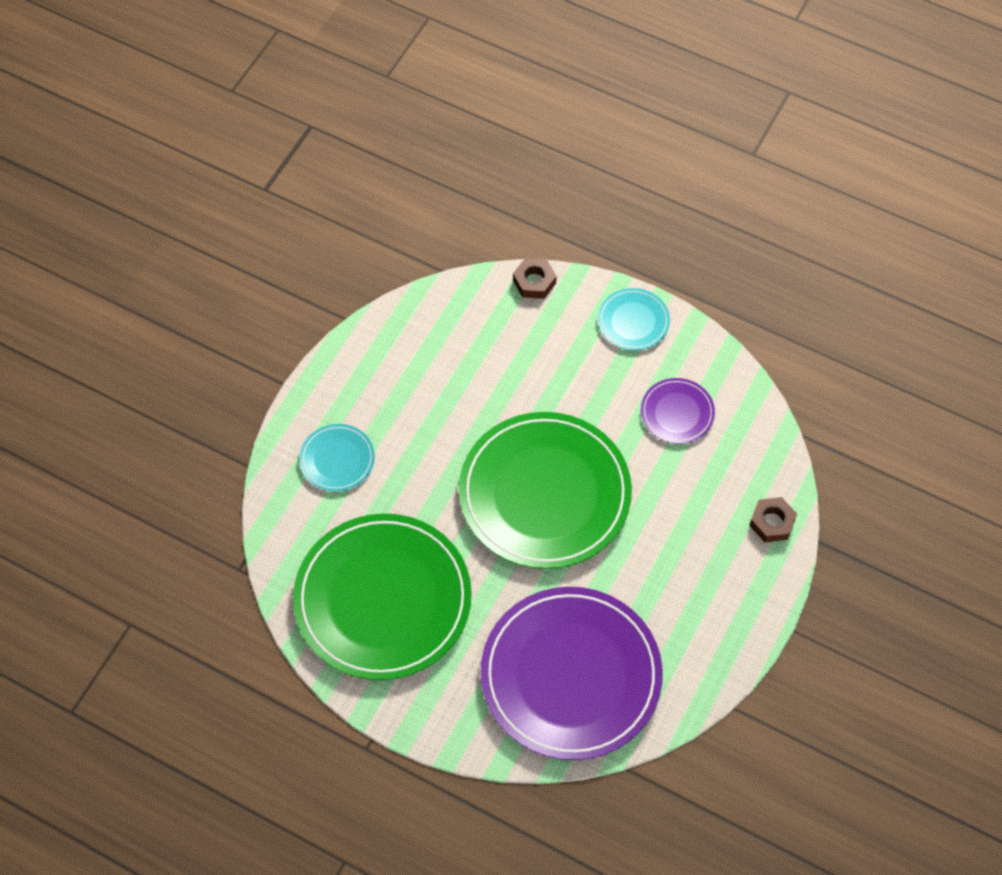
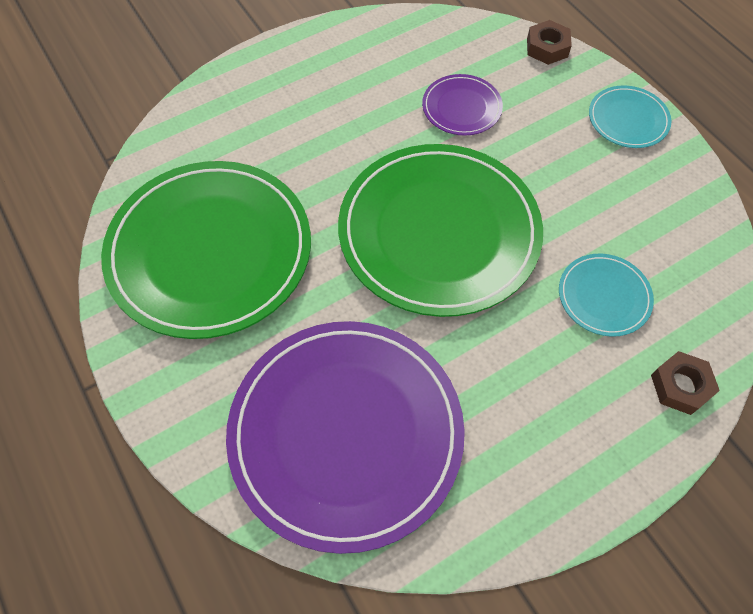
camera: 30 degrees right, 0 degrees up
(337, 459) = (262, 110): turquoise plate -> turquoise plate (604, 296)
(677, 412) = (628, 221): purple plate -> purple plate (461, 107)

